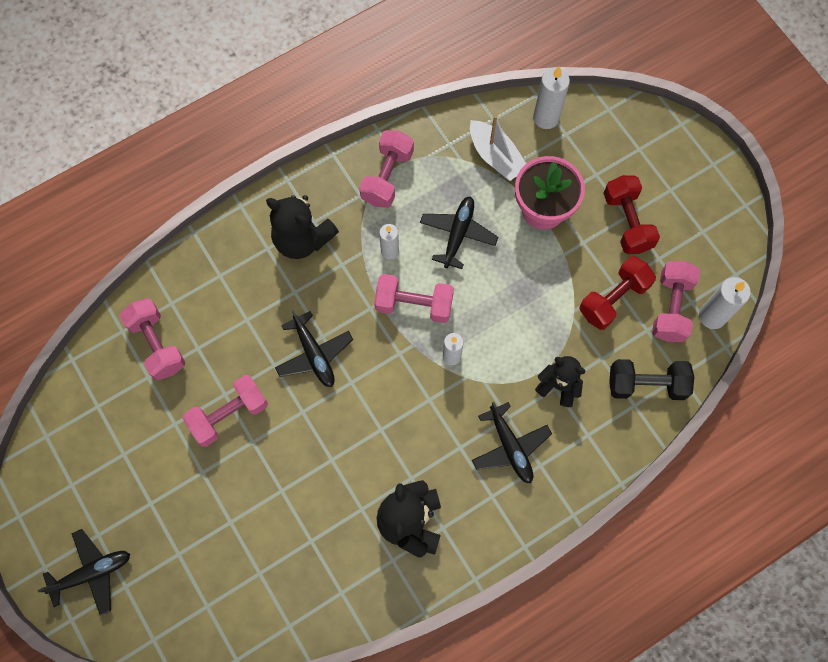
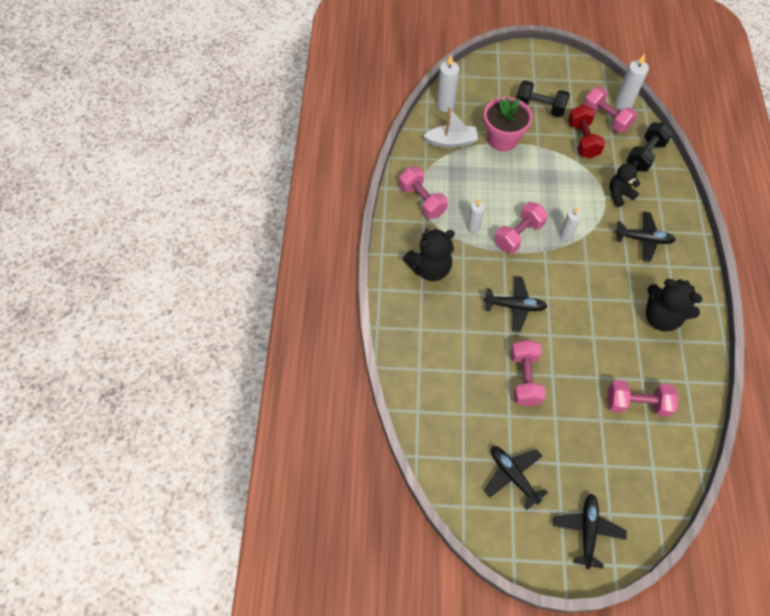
camera: 55 degrees left, 10 degrees down
(157, 344) = (443, 394): pink dumbbell -> pink dumbbell (636, 403)
(458, 234) = (488, 187): black plane -> black plane (513, 476)
(627, 222) = (539, 107): red dumbbell -> black dumbbell

